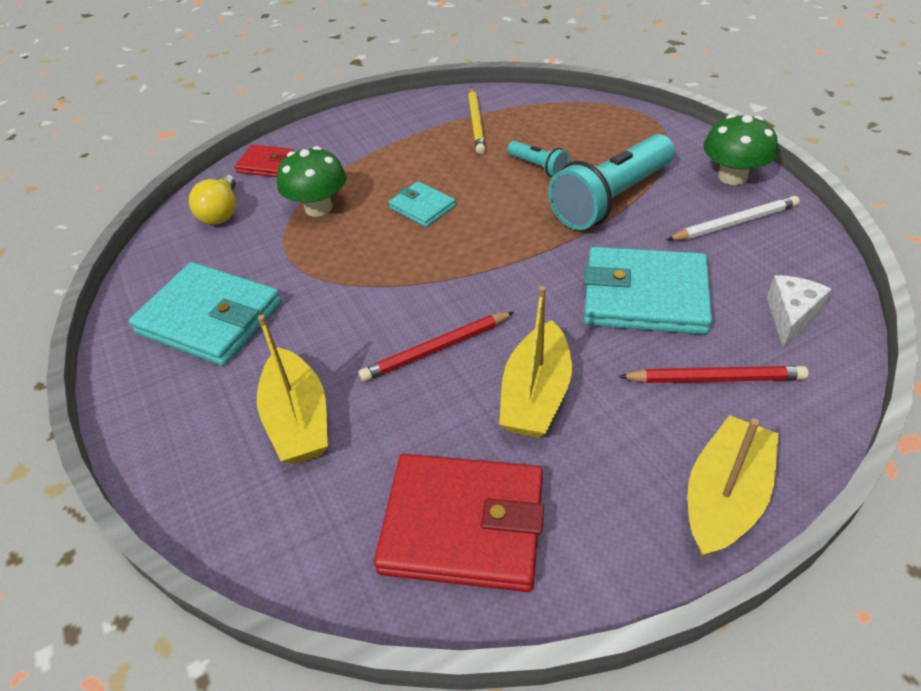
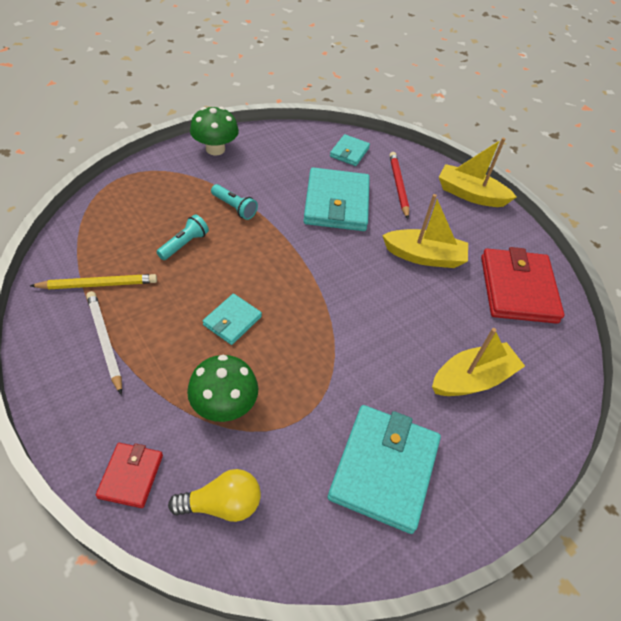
camera: 105 degrees left, 5 degrees up
(436, 349) = (396, 305): red pencil -> none
(611, 199) = (234, 208): turquoise flashlight -> turquoise flashlight, size x0.47
(734, 223) = (266, 157): white pencil -> white pencil (105, 341)
(791, 317) = (349, 152): white cheese -> turquoise wallet

